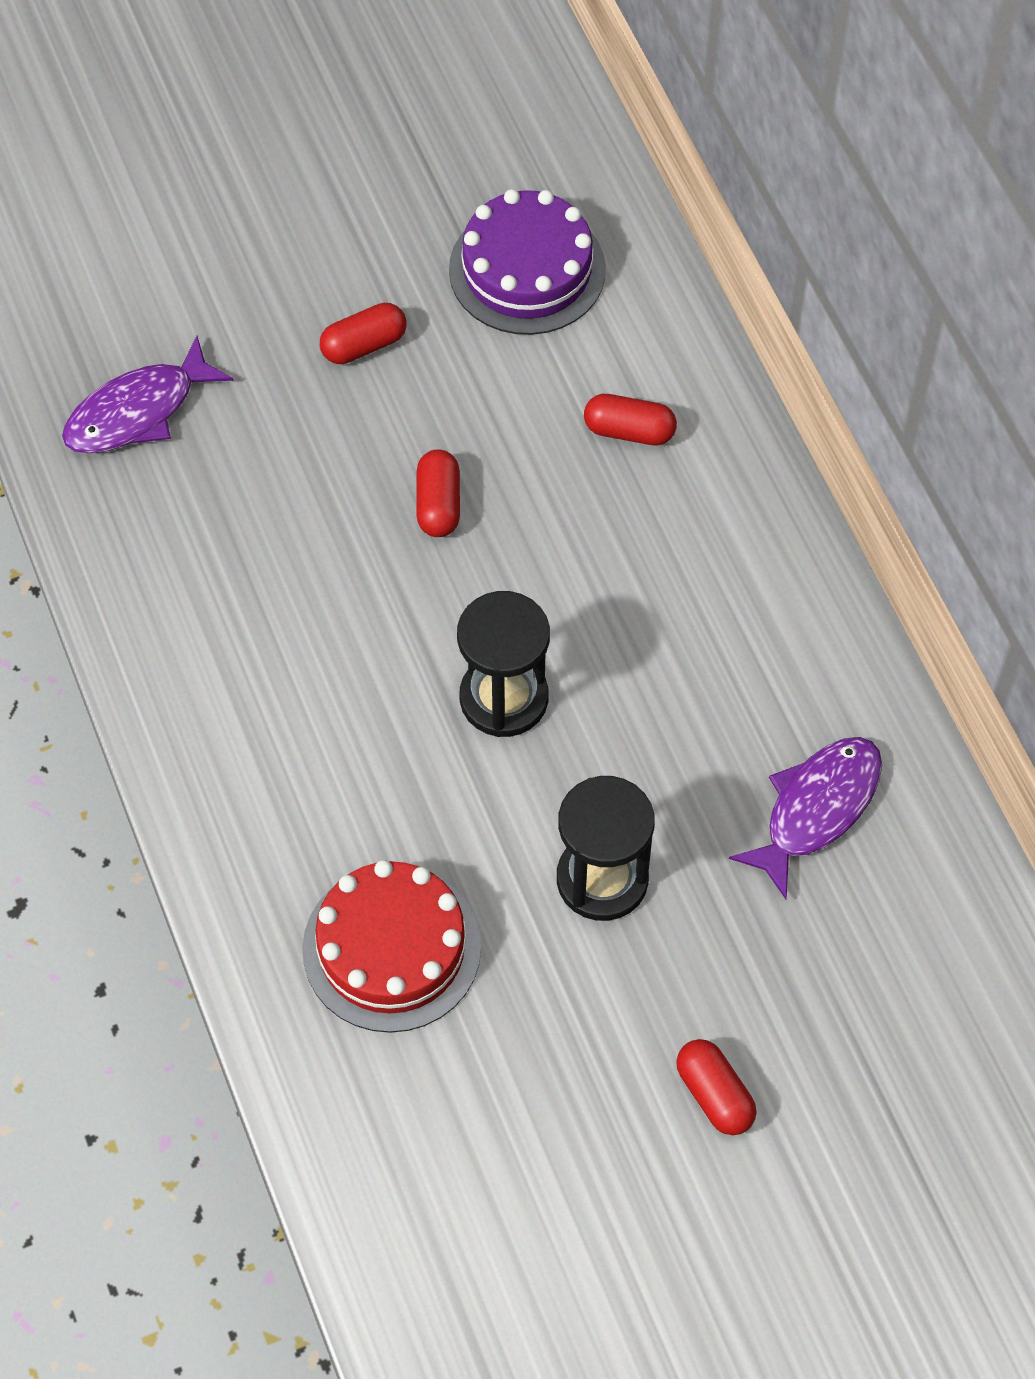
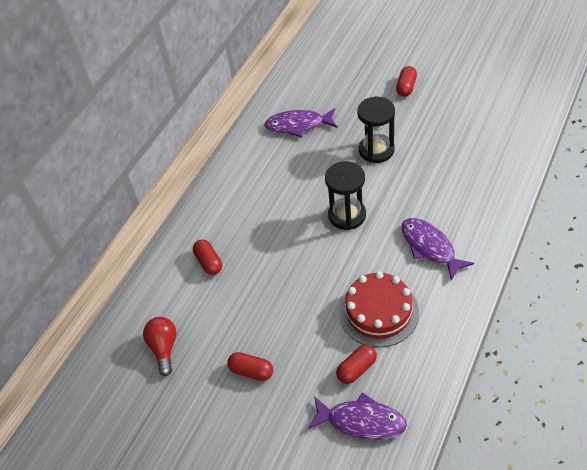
camera: 125 degrees left, 10 degrees down
(300, 756) = (430, 247): none -> purple fish
(391, 948) = (457, 176): red cake -> red cake (378, 312)
(438, 504) = (295, 290): red capsule -> red capsule (356, 369)
(527, 269) = (164, 348): purple cake -> red light bulb

